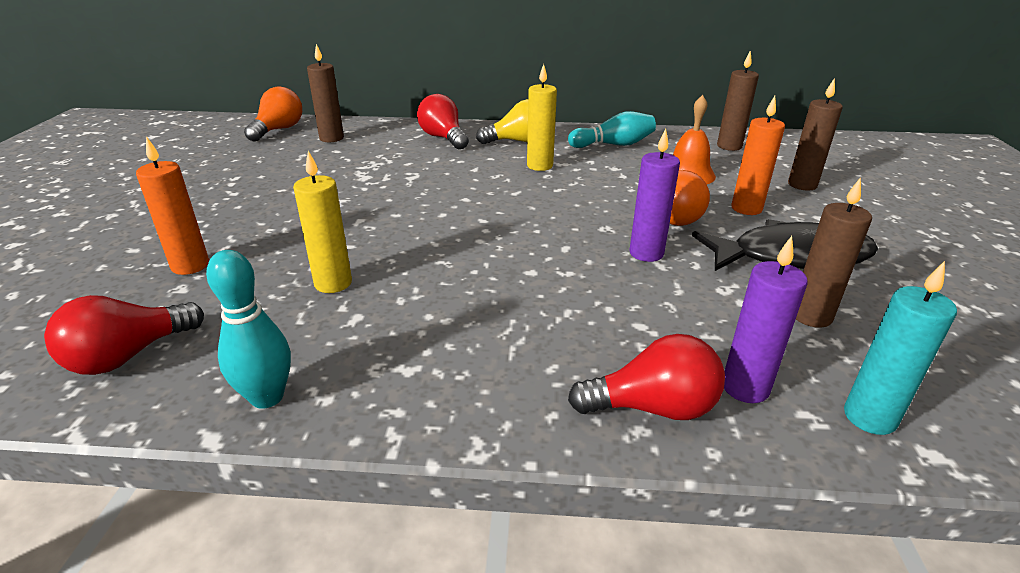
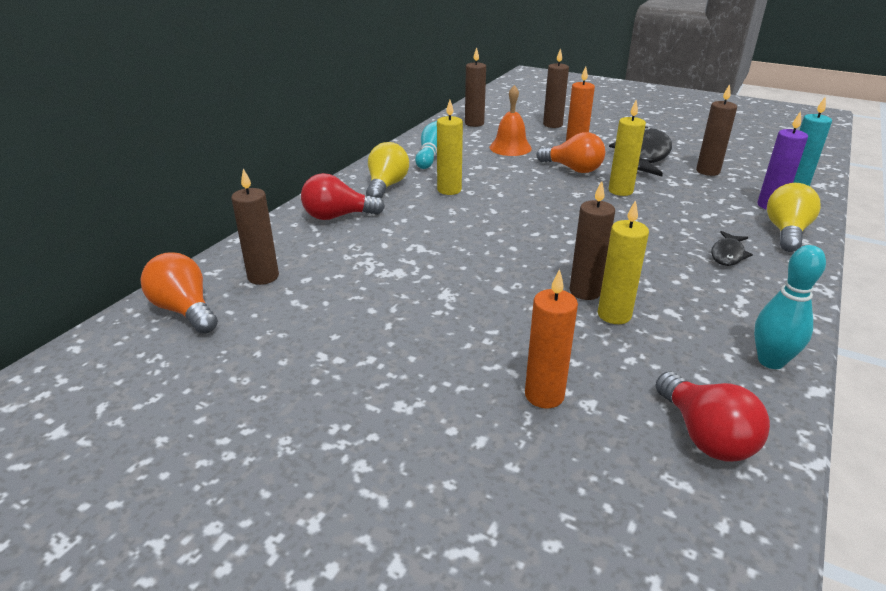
camera: 65 degrees left, 0 degrees up
(373, 262) = (585, 291): none -> brown candle
(527, 351) = (728, 254): none -> black fish
(646, 253) = (620, 191): purple candle -> yellow candle
(652, 407) = (786, 232): red light bulb -> yellow light bulb

